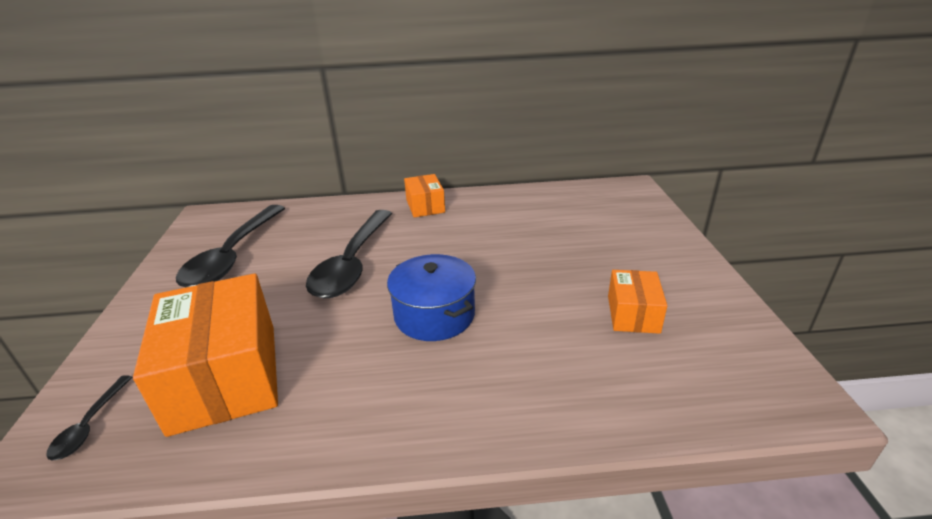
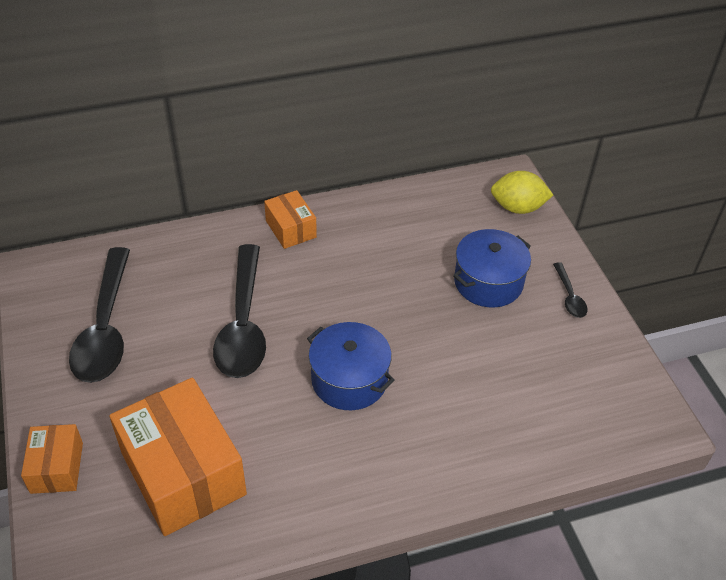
camera: 15 degrees left, 15 degrees up
(90, 425) = (88, 537): black spoon -> black spoon (569, 296)
(599, 253) = (488, 282): none -> blue pot
(633, 314) = (527, 355): orange box -> orange box (57, 467)
(636, 205) = (517, 208): none -> yellow lemon

